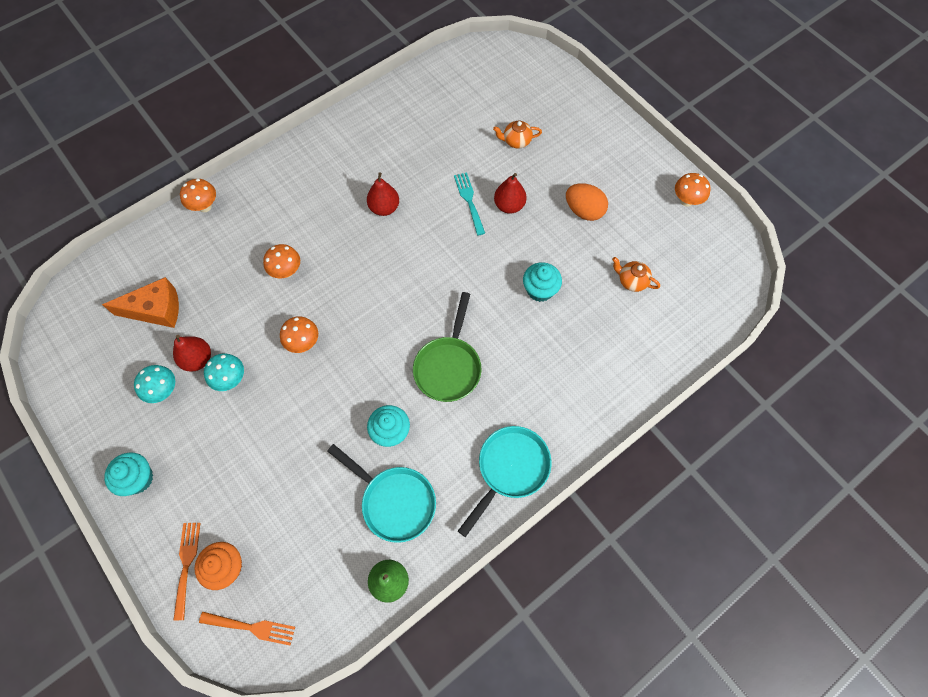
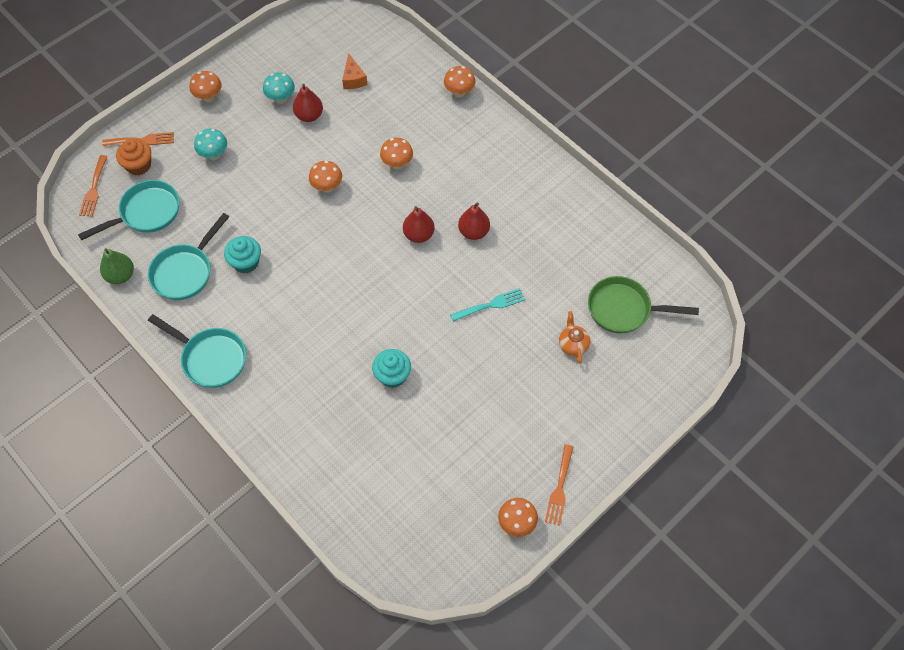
camera: 85 degrees right, 5 degrees down
(138, 478) = (209, 97): turquoise cupcake -> orange mushroom
(156, 310) = (353, 79): orange cheese -> orange cheese, size x0.64
(231, 379) = (292, 141): turquoise mushroom -> turquoise mushroom (214, 155)
(302, 553) = (146, 213): none -> turquoise pan
(448, 366) = (308, 302): green pan -> green pan (624, 309)
(509, 206) = (489, 342): red pear -> red pear (418, 235)
(584, 211) = (490, 415): orange egg -> none
(631, 281) = (409, 463): orange teapot -> none
(653, 166) = (559, 488): none -> orange fork

